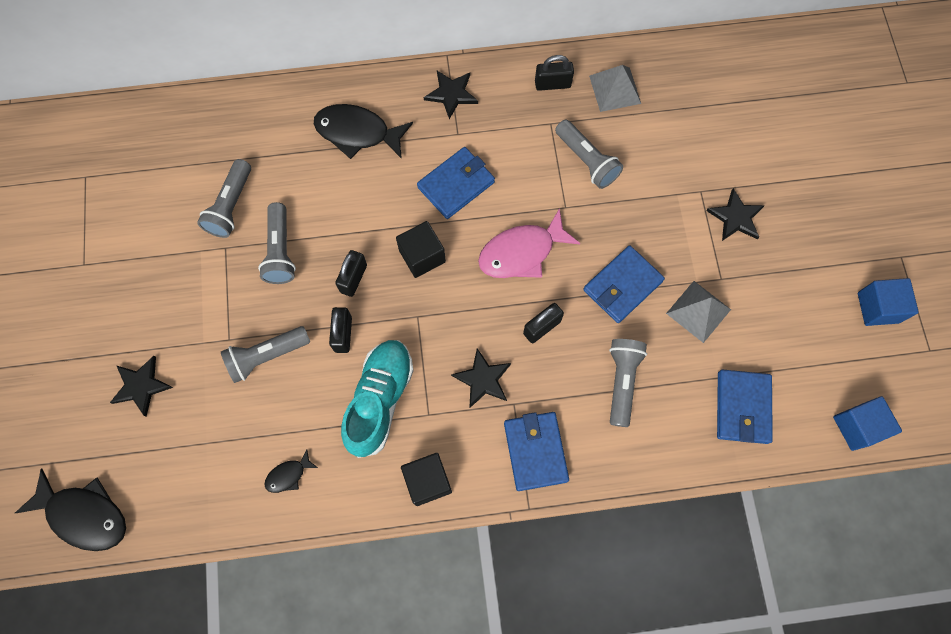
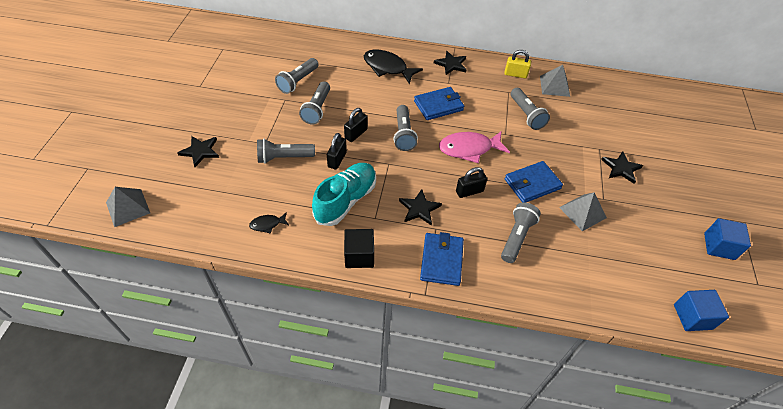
camera: 15 degrees right, 20 degrees down
(84, 515) = (128, 207): black fish -> grey pyramid
(422, 256) = (403, 134): black cube -> grey flashlight
(552, 84) = (515, 74): black padlock -> yellow padlock
(742, 407) = (603, 278): blue wallet -> none

